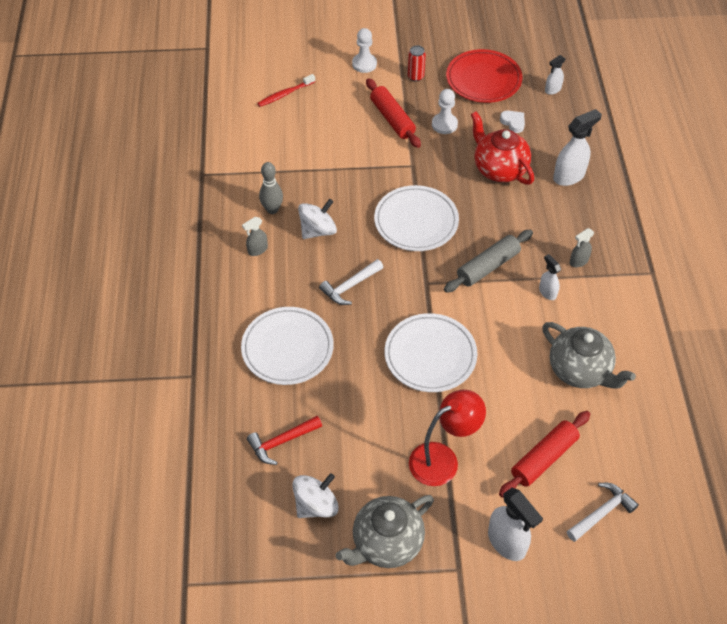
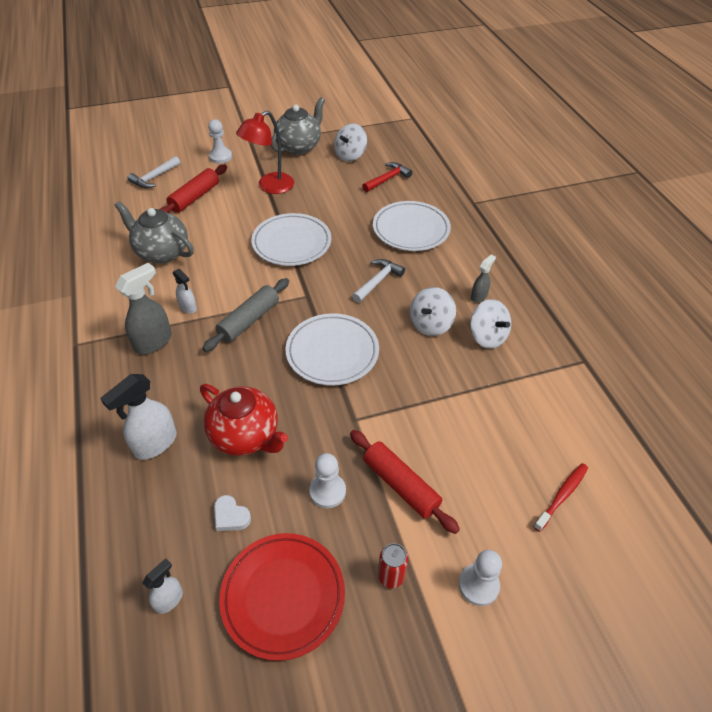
camera: 165 degrees right, 5 degrees down
(272, 209) = (487, 337): grey bowling pin -> white spinning top
(507, 542) = (220, 157): white spray bottle -> white pawn
(578, 261) = (154, 342): grey spray bottle -> grey spray bottle, size x1.77

